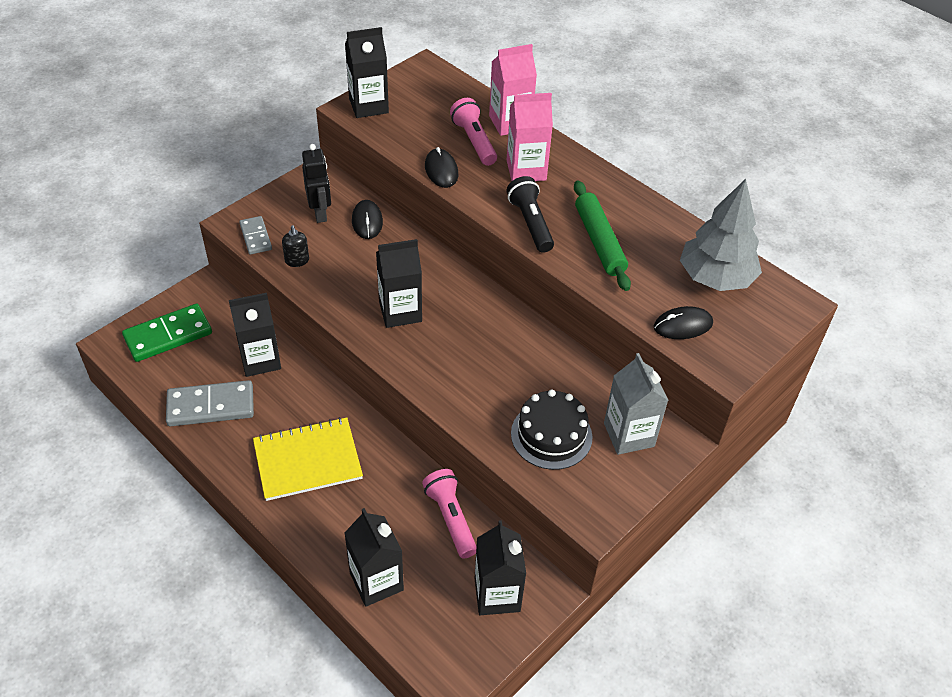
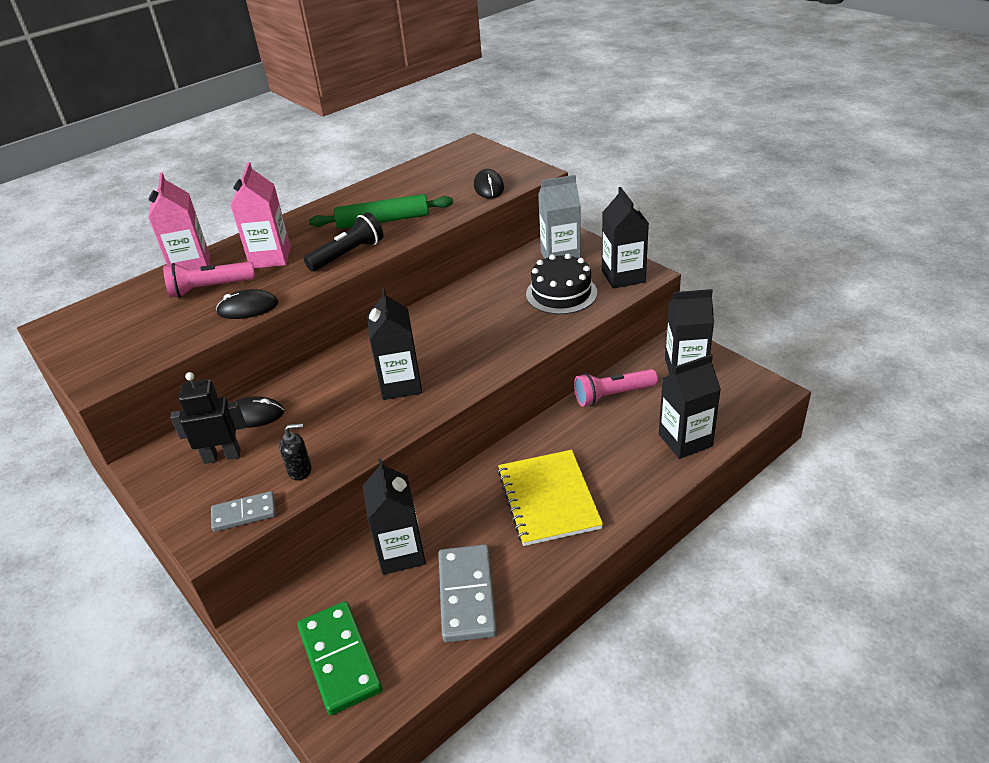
camera: 80 degrees left, 10 degrees down
(368, 106) = (103, 365): black carton -> black carton (623, 276)
(530, 223) = (348, 254): black flashlight -> black flashlight turned 150 degrees clockwise
(715, 278) = (438, 173): grey tree -> none

